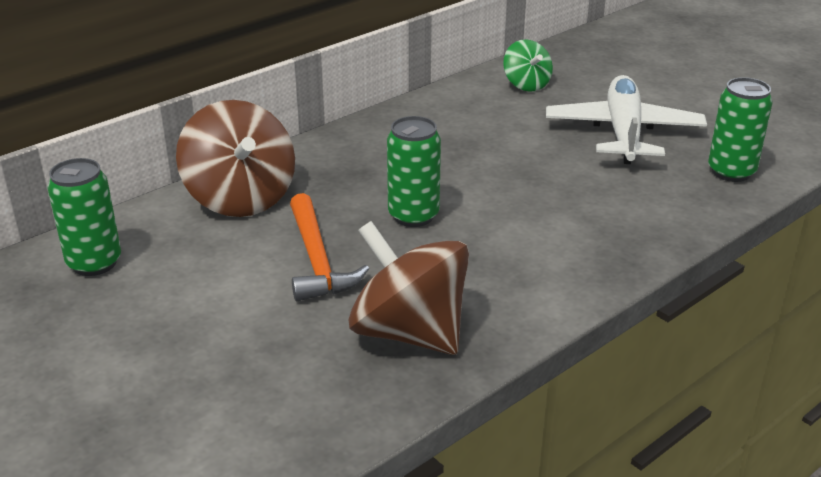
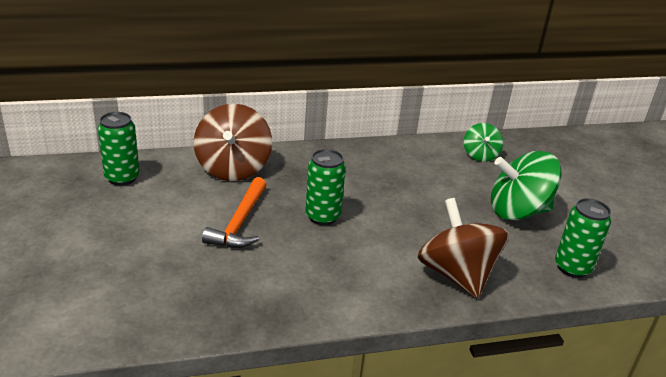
camera: 25 degrees right, 0 degrees up
(409, 332) = (249, 289): brown spinning top -> brown spinning top (456, 274)
(623, 132) = (518, 211): white plane -> green spinning top

